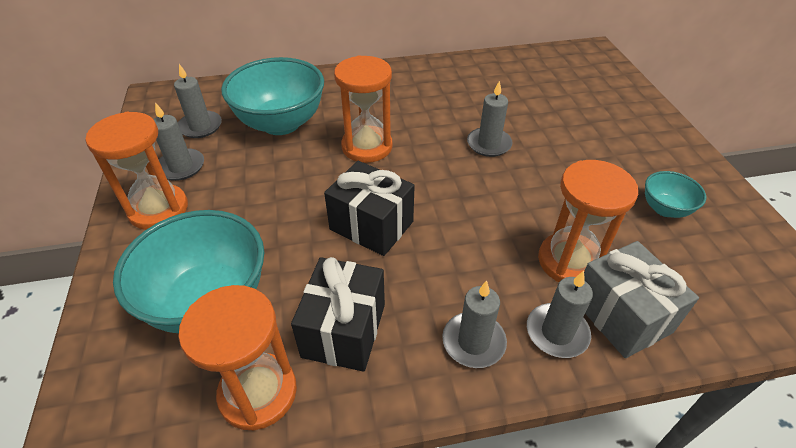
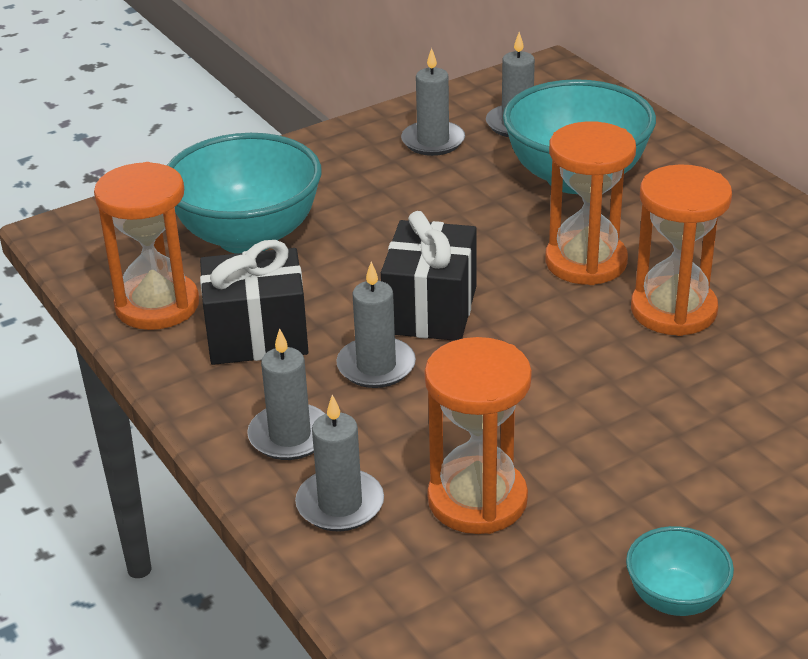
camera: 70 degrees right, 10 degrees down
(158, 209) = (355, 156): orange hourglass -> orange hourglass (673, 310)
(489, 144) = (691, 374): grey candle -> grey candle (376, 366)
(621, 315) = (402, 563): grey gift -> none

